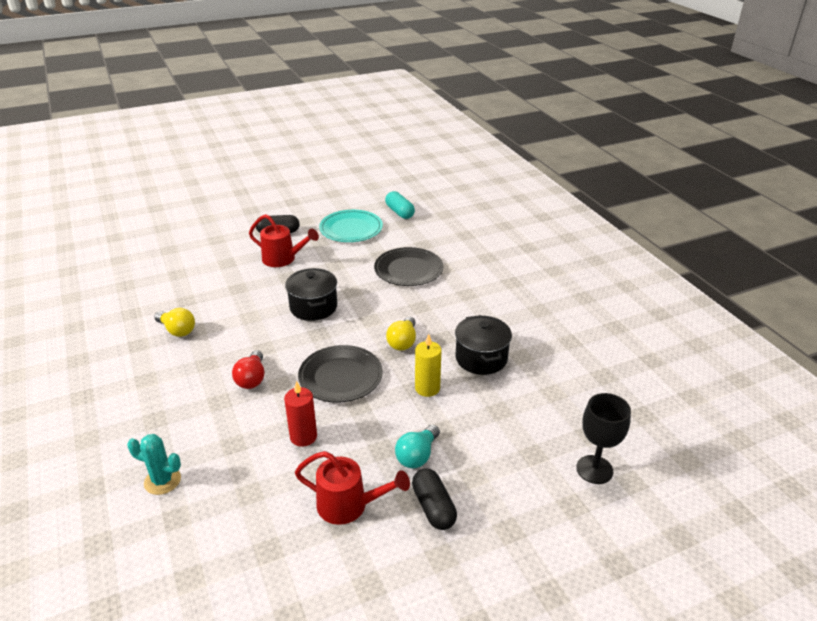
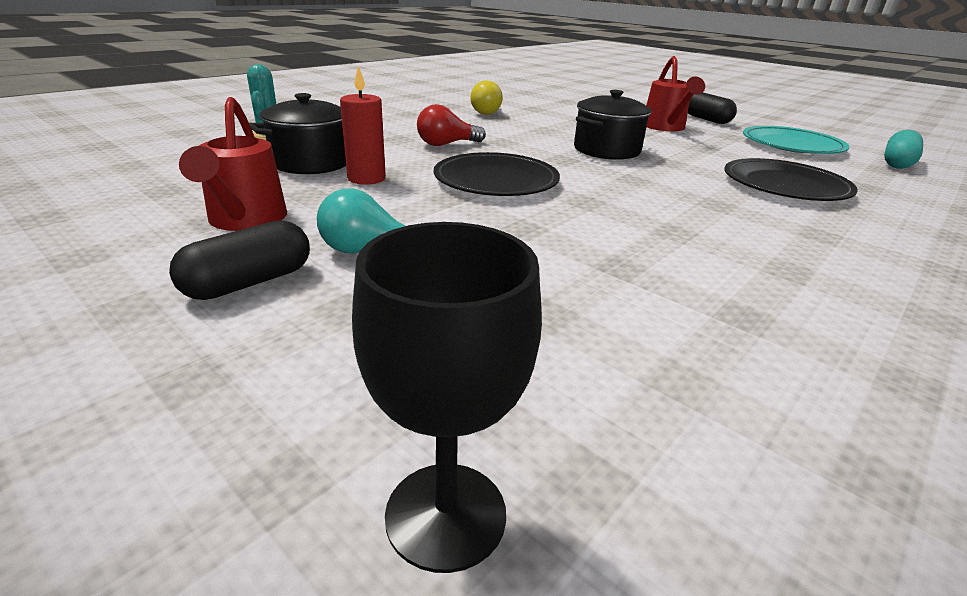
camera: 65 degrees right, 5 degrees down
(403, 342) = (618, 205): yellow light bulb -> none
(427, 388) = (534, 236): yellow candle -> none
(481, 358) = (671, 272): black pot -> black pot (311, 163)

